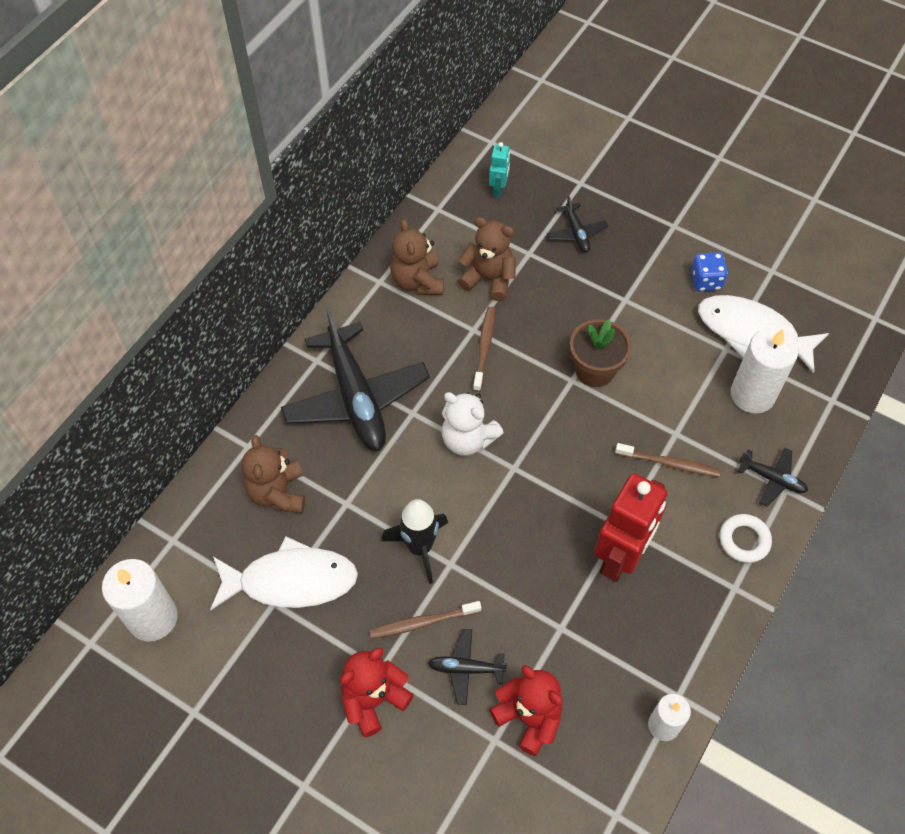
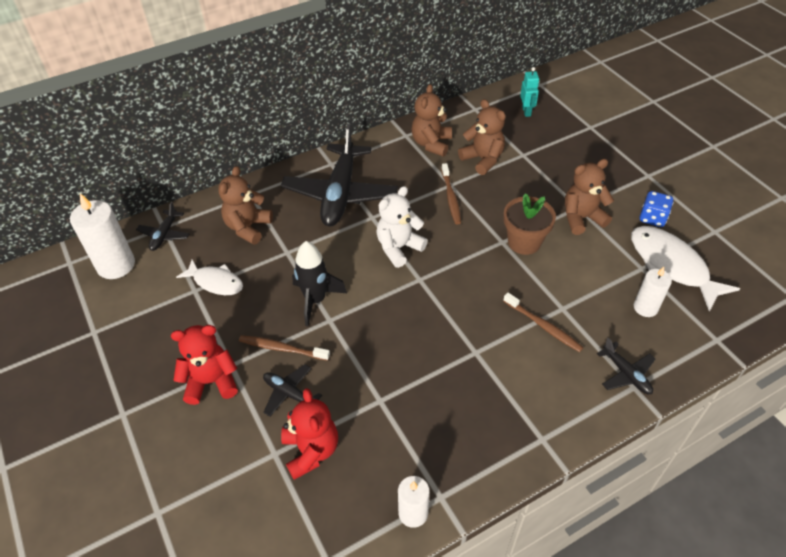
camera: 30 degrees right, 10 degrees down
(291, 580) = (216, 282): white fish -> white fish, size x0.61
(467, 439) = (399, 248): white teddy bear -> white teddy bear turned 75 degrees clockwise
(484, 347) = (451, 198): brown toothbrush -> brown toothbrush turned 135 degrees clockwise
(498, 189) = (526, 111): turquoise robot -> turquoise robot turned 45 degrees counterclockwise
(576, 233) = (567, 154): black plane -> black plane (164, 235)
(620, 557) = (460, 373): red robot -> none
(636, 312) = (581, 218): none -> brown teddy bear
(744, 540) = (573, 408): white ring -> none
(752, 394) = (645, 307): white candle -> white candle, size x0.60

